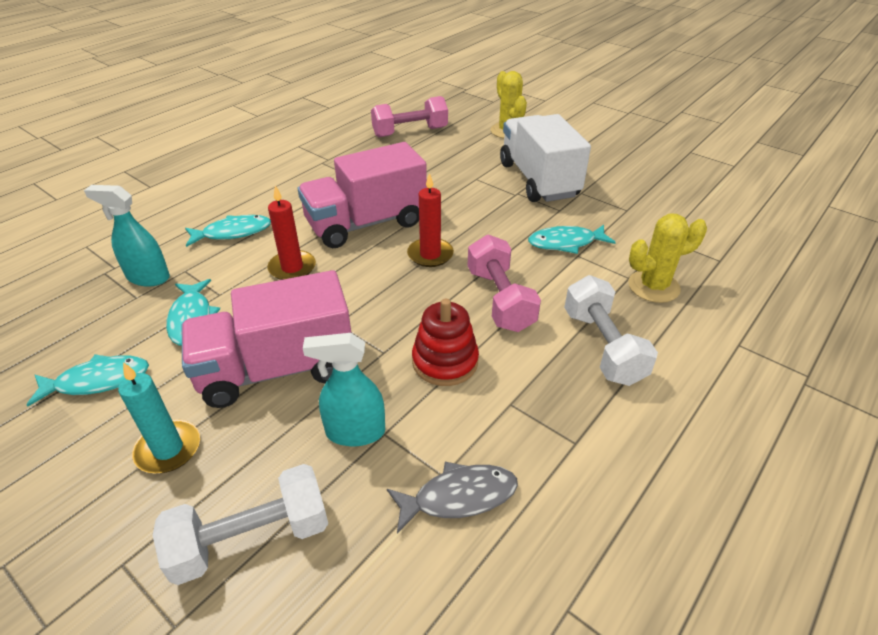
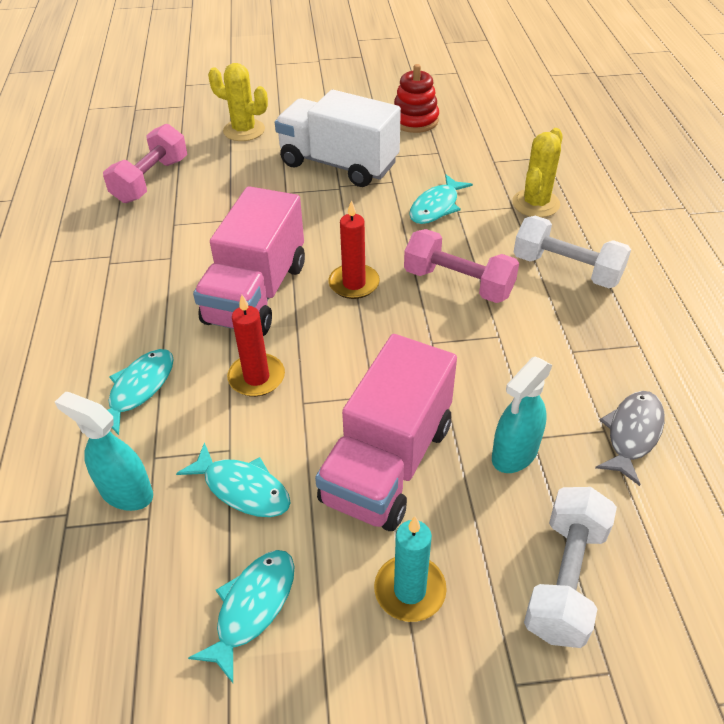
camera: 45 degrees left, 5 degrees up
(148, 277) = (126, 492): turquoise spray bottle -> turquoise spray bottle turned 60 degrees clockwise
(445, 361) = (492, 357): red stacking toy -> red stacking toy (415, 120)

